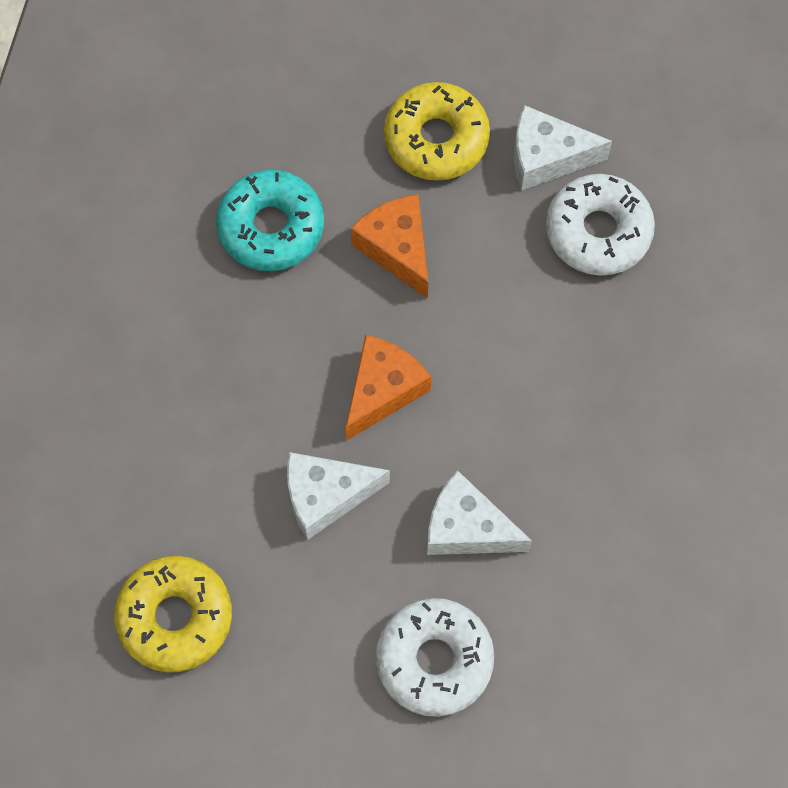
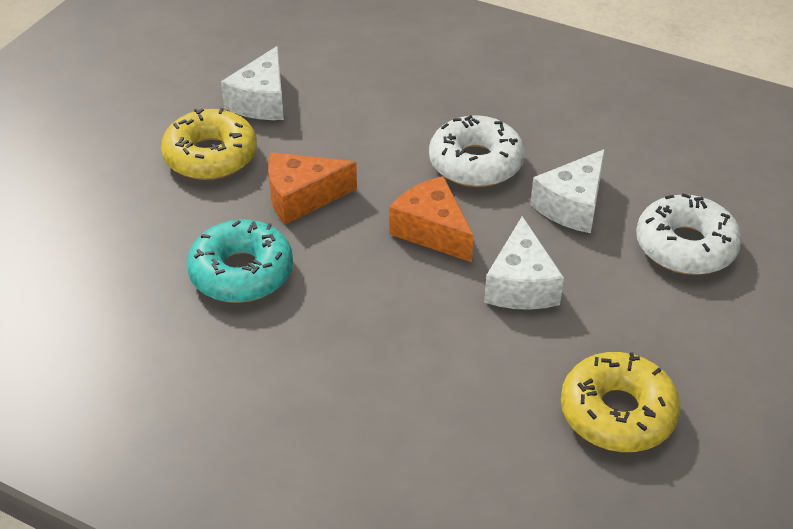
camera: 75 degrees left, 25 degrees down
(598, 231) = (339, 88): white donut -> white donut (475, 163)

